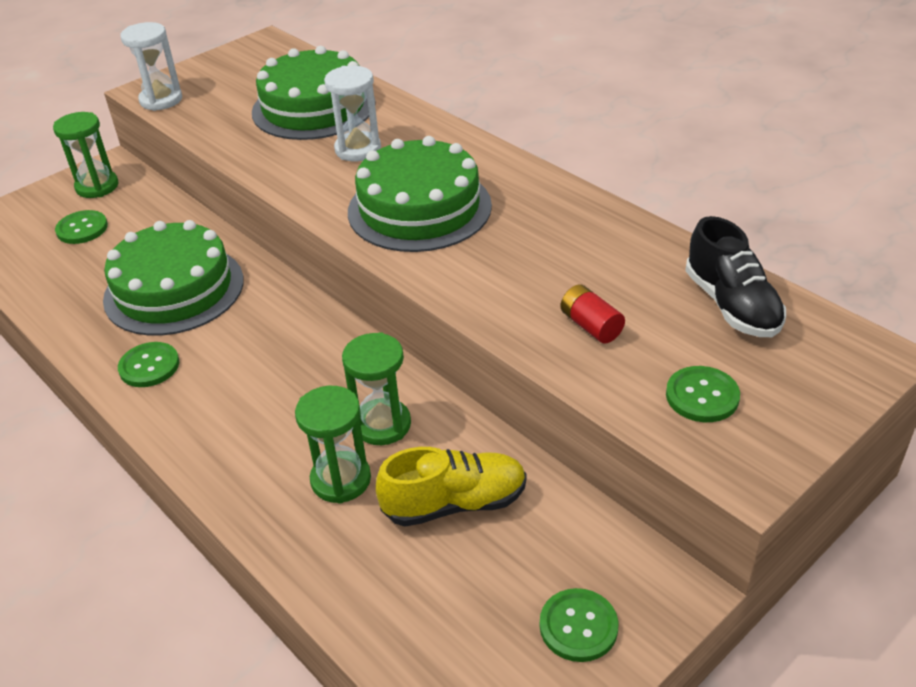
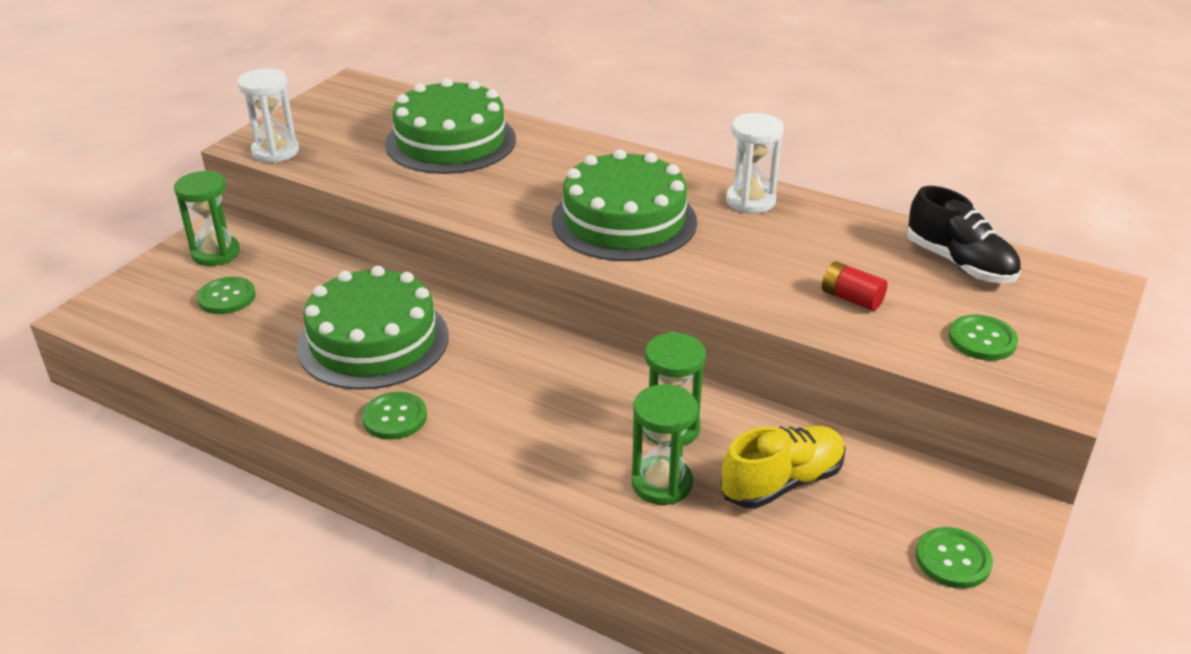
camera: 20 degrees left, 5 degrees down
(358, 149) = (525, 175): white hourglass -> white hourglass (750, 201)

